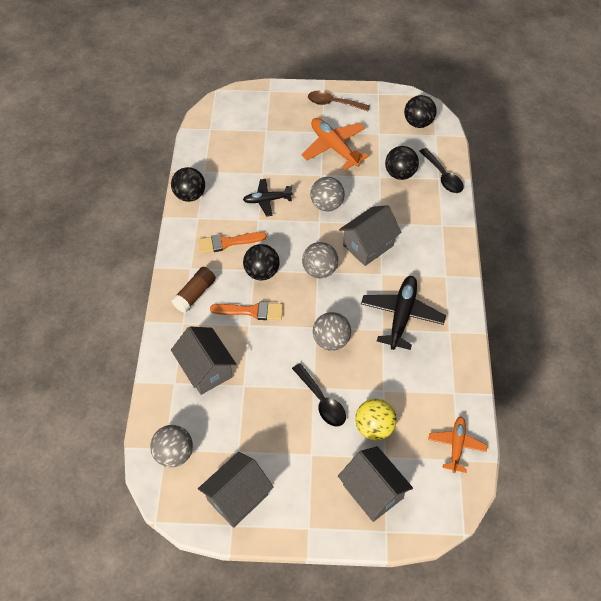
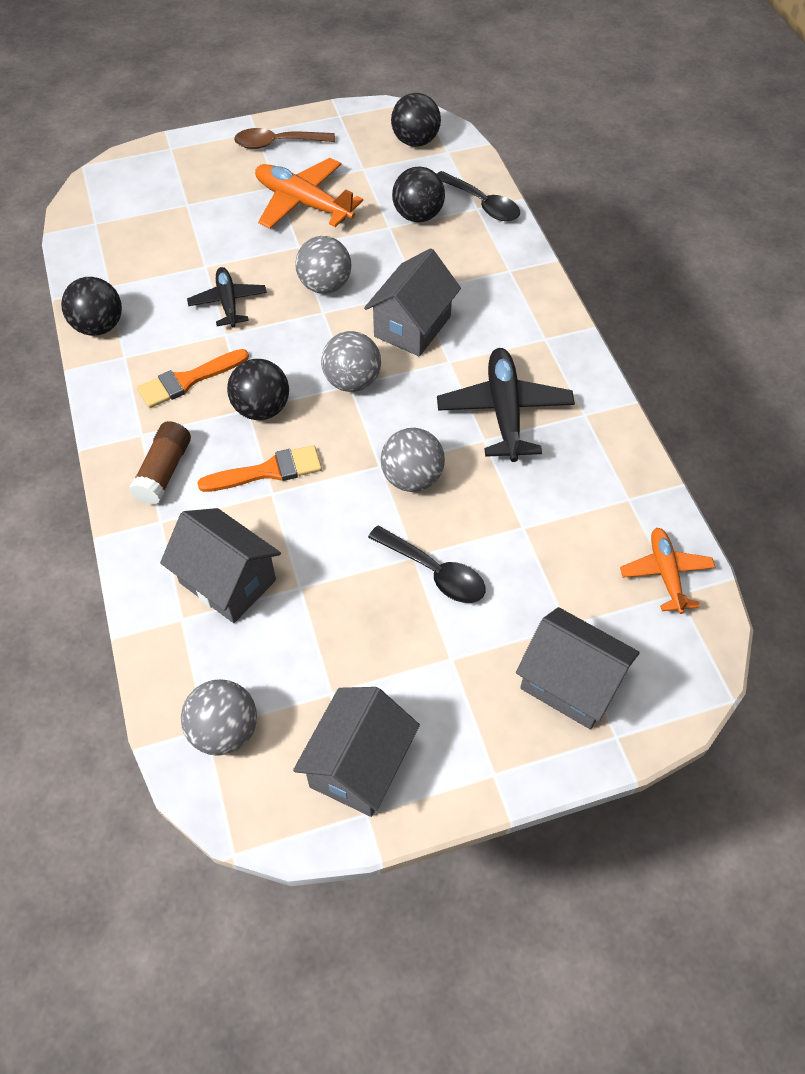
camera: 20 degrees left, 0 degrees up
(267, 200) = (228, 302): black plane -> black plane turned 105 degrees clockwise
(374, 427) = (531, 586): yellow ball -> none

